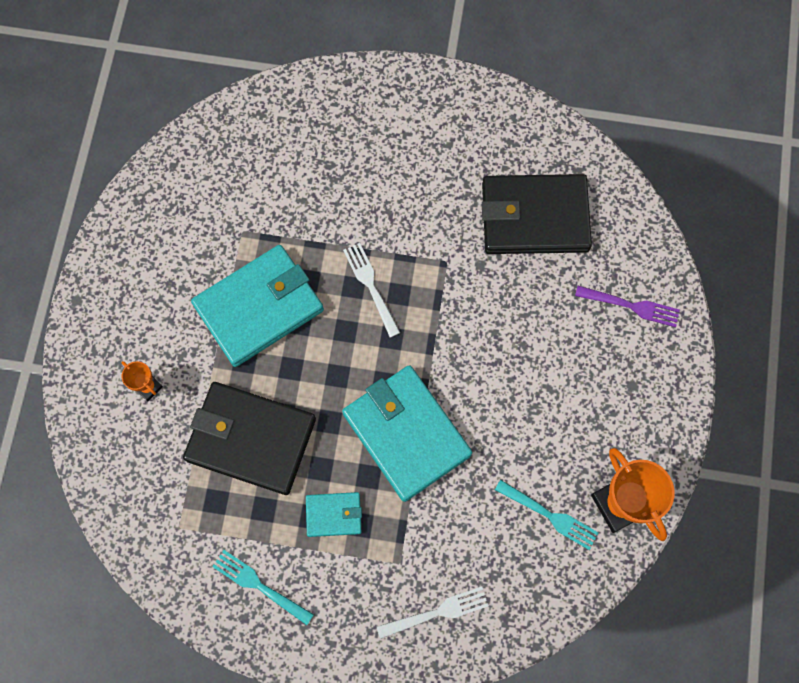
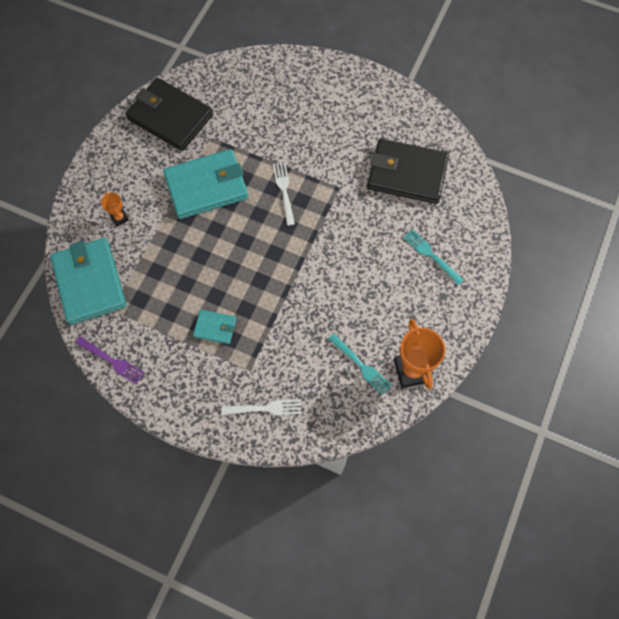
camera: 15 degrees right, 5 degrees down
(251, 439) = (175, 266): black wallet -> black wallet (170, 117)
(260, 586) = (152, 360): turquoise fork -> turquoise fork (431, 255)
(406, 434) = (279, 289): turquoise wallet -> turquoise wallet (90, 282)
(630, 306) = (456, 245): purple fork -> purple fork (111, 361)

